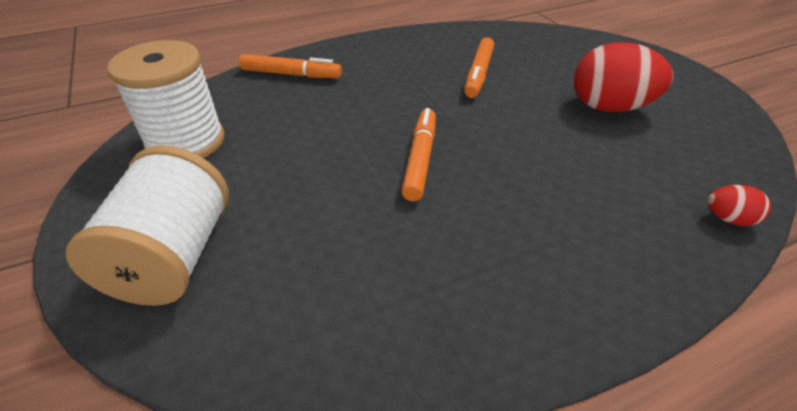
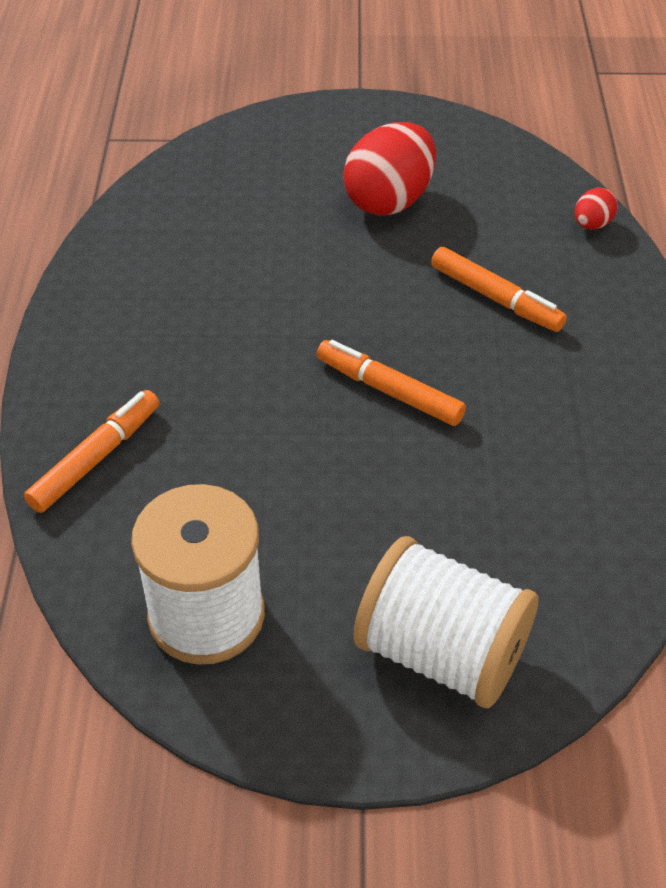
camera: 65 degrees left, 5 degrees up
(479, 73) = (242, 268): orange marker -> orange marker (495, 298)

